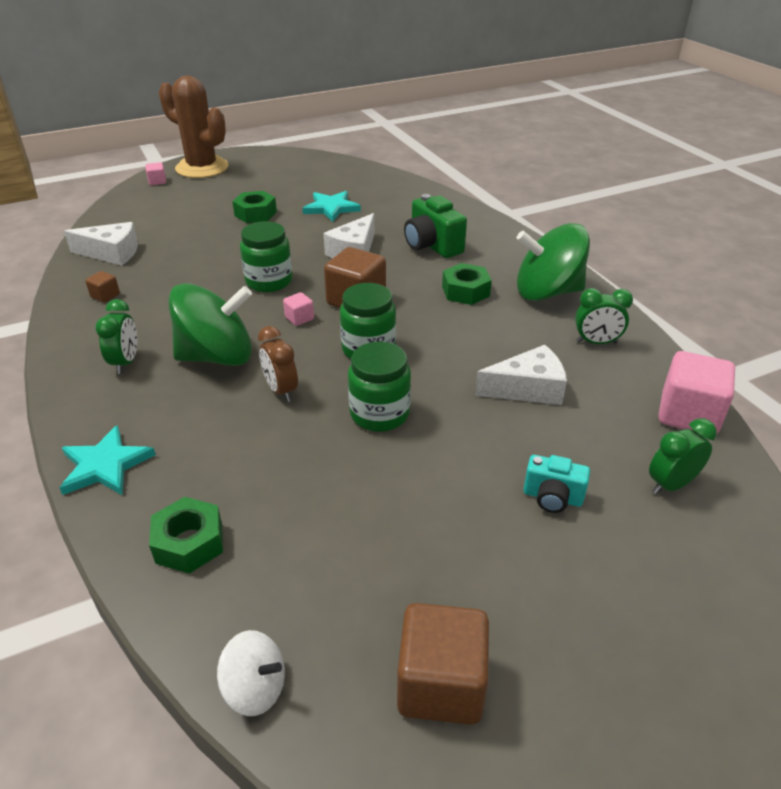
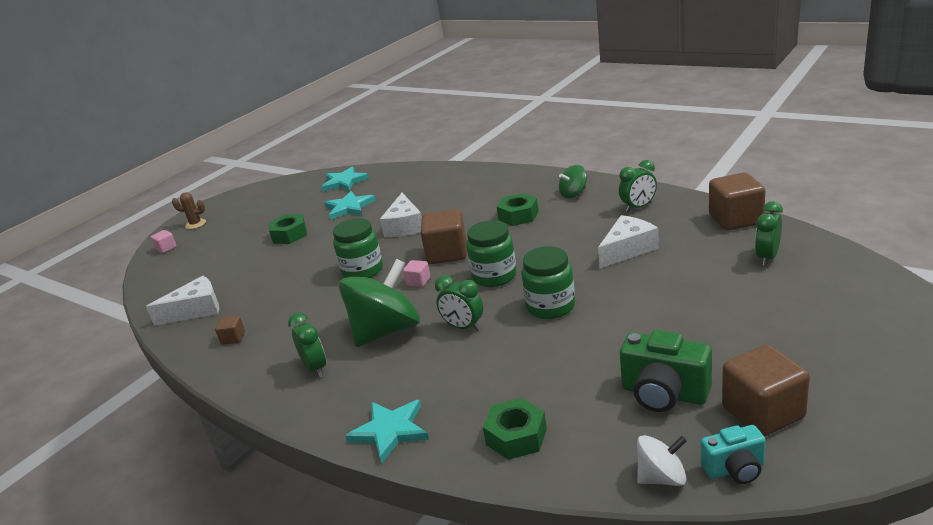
camera: 25 degrees left, 10 degrees down
(202, 168) = (195, 224): brown cactus -> brown cactus, size x0.41
(281, 390) = (463, 327): brown clock -> green clock
(356, 179) = (344, 182): none -> turquoise star
(432, 246) = (459, 200): green camera -> green camera (664, 394)
(547, 292) = (573, 194): green spinning top -> green spinning top, size x0.50
(552, 497) = (711, 296): turquoise camera -> turquoise camera (735, 469)
(688, 414) = (735, 220): pink cube -> brown cube

